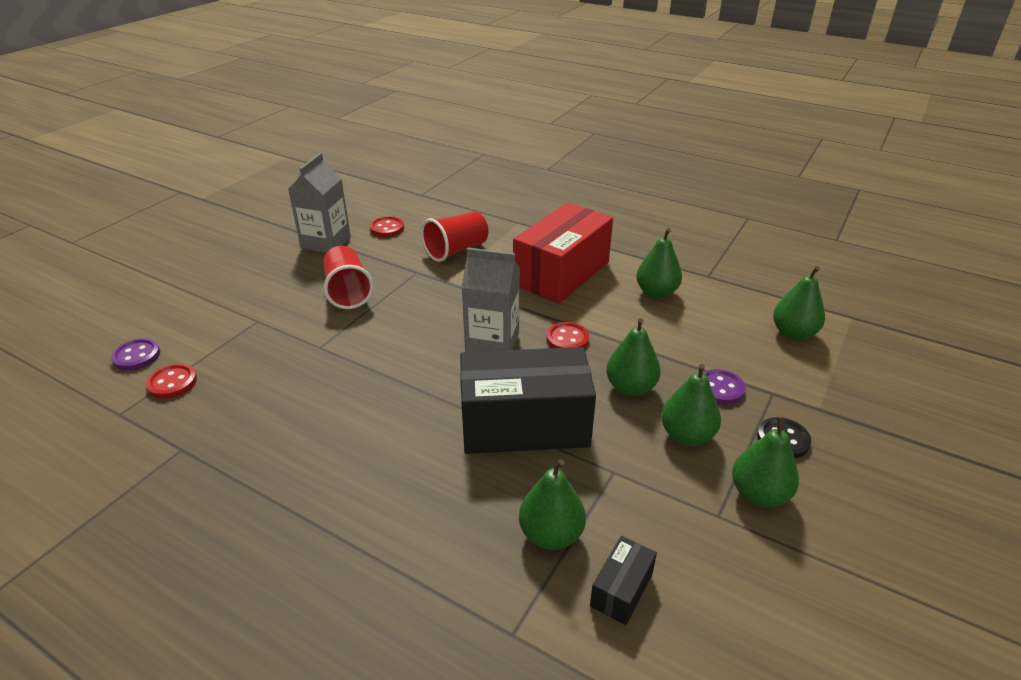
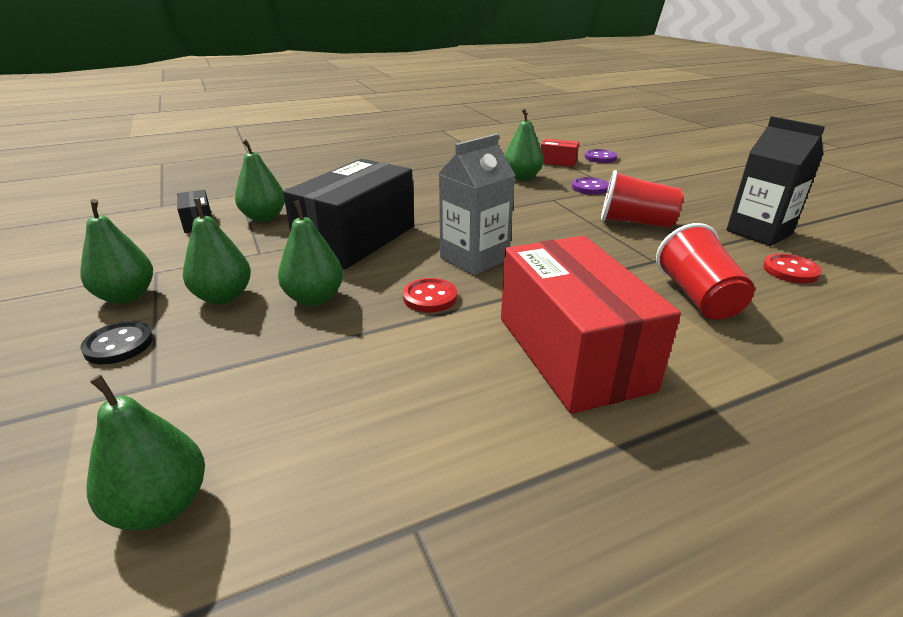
camera: 125 degrees right, 5 degrees down
(172, 383) = (558, 162): red button -> red box
(326, 242) = (759, 232): grey carton -> black carton
(656, 293) = (437, 416): green pear -> green pear (522, 177)
(720, 388) = (223, 350): purple button -> purple button (590, 188)

